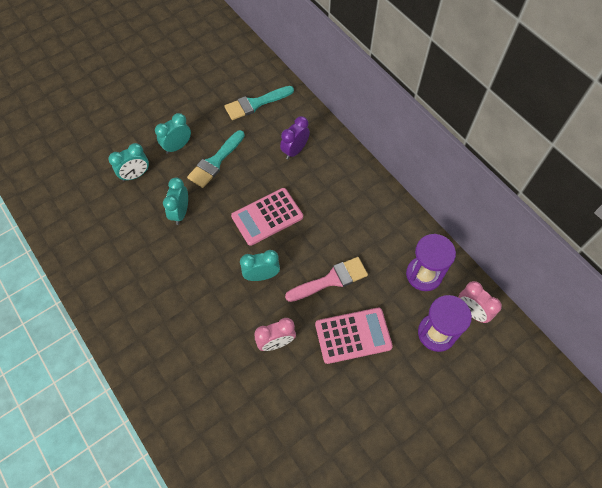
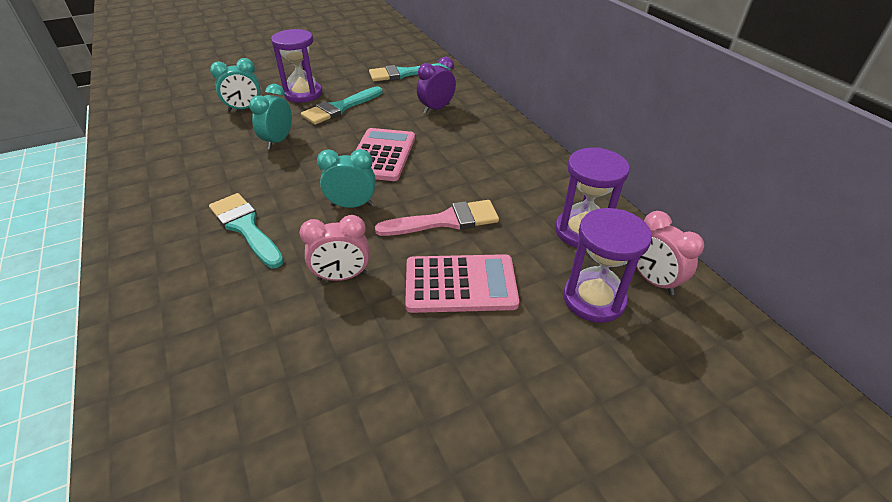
camera: 10 degrees right, 20 degrees down
(177, 146) = (303, 94): turquoise clock -> purple hourglass
(194, 310) = (245, 227): none -> turquoise brush
(267, 217) = (382, 155): pink calculator -> pink calculator turned 120 degrees clockwise

